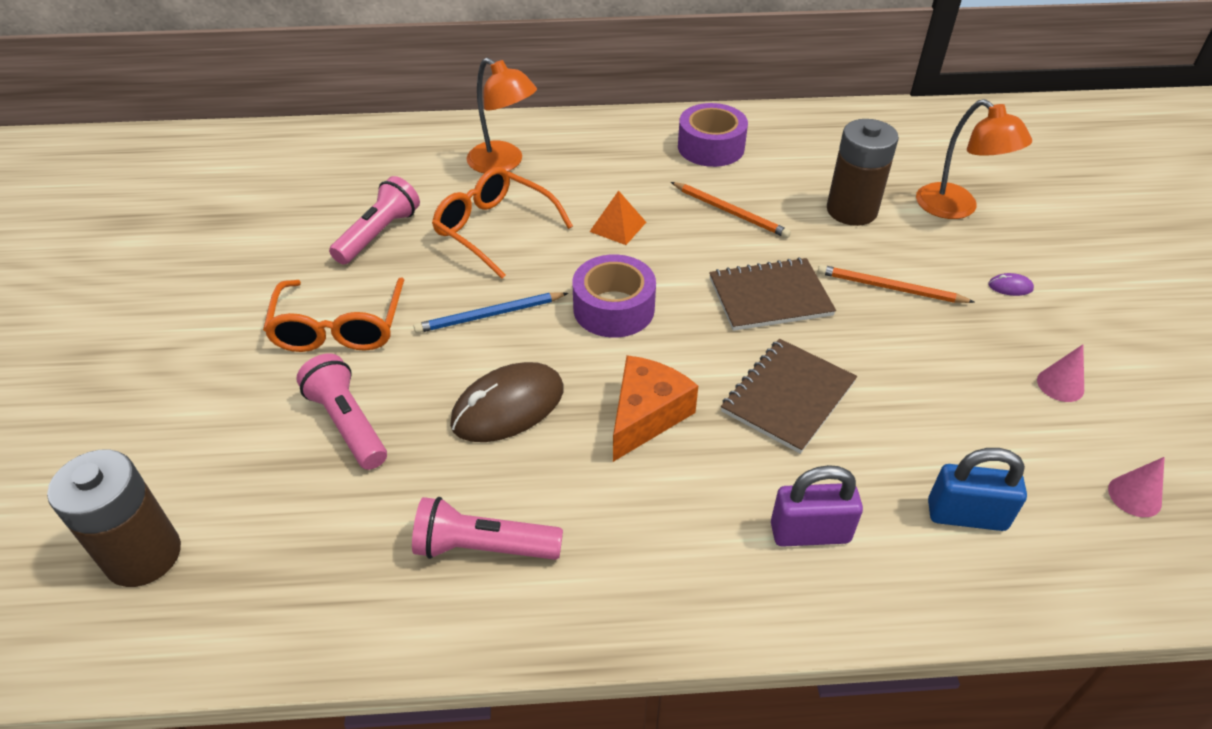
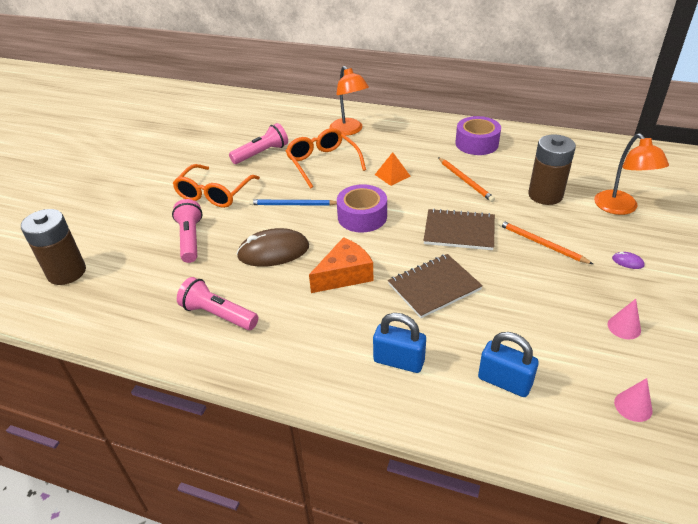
camera: 25 degrees right, 5 degrees down
(810, 532) = (399, 361): purple padlock -> blue padlock

